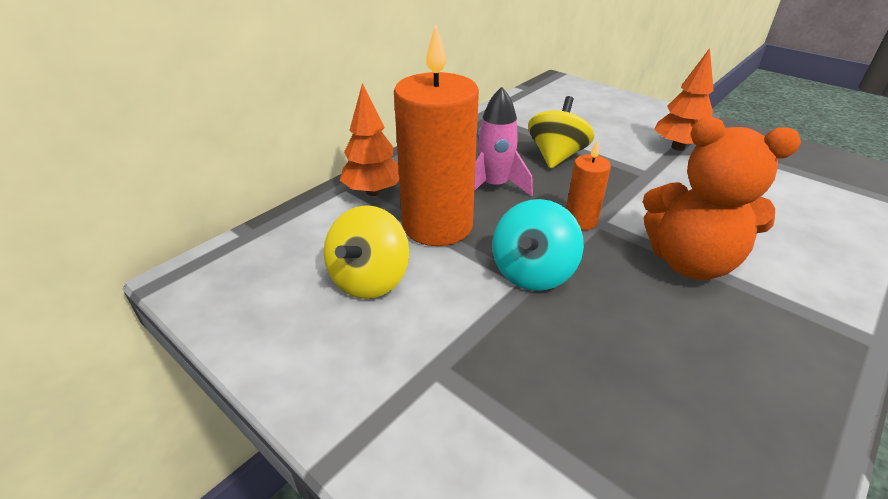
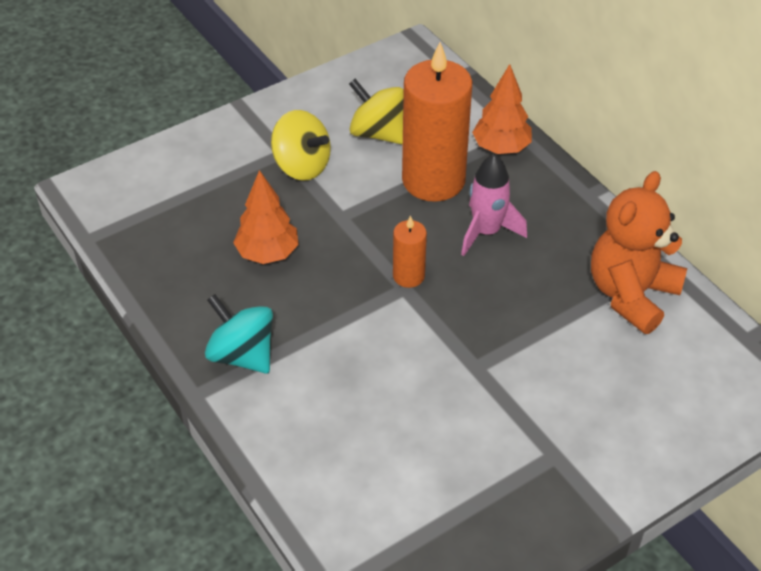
camera: 105 degrees right, 10 degrees up
(532, 272) = (351, 222): turquoise spinning top -> turquoise spinning top (242, 355)
(556, 156) = (536, 300): yellow spinning top -> yellow spinning top (302, 166)
(678, 147) = (530, 427): orange tree -> orange tree (267, 254)
(690, 262) = (325, 326): orange teddy bear -> orange teddy bear (631, 294)

